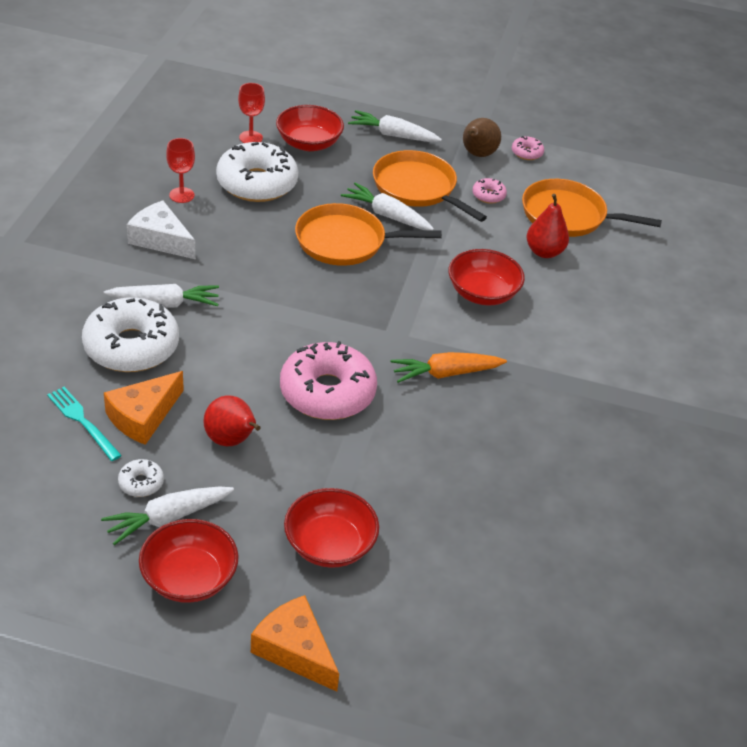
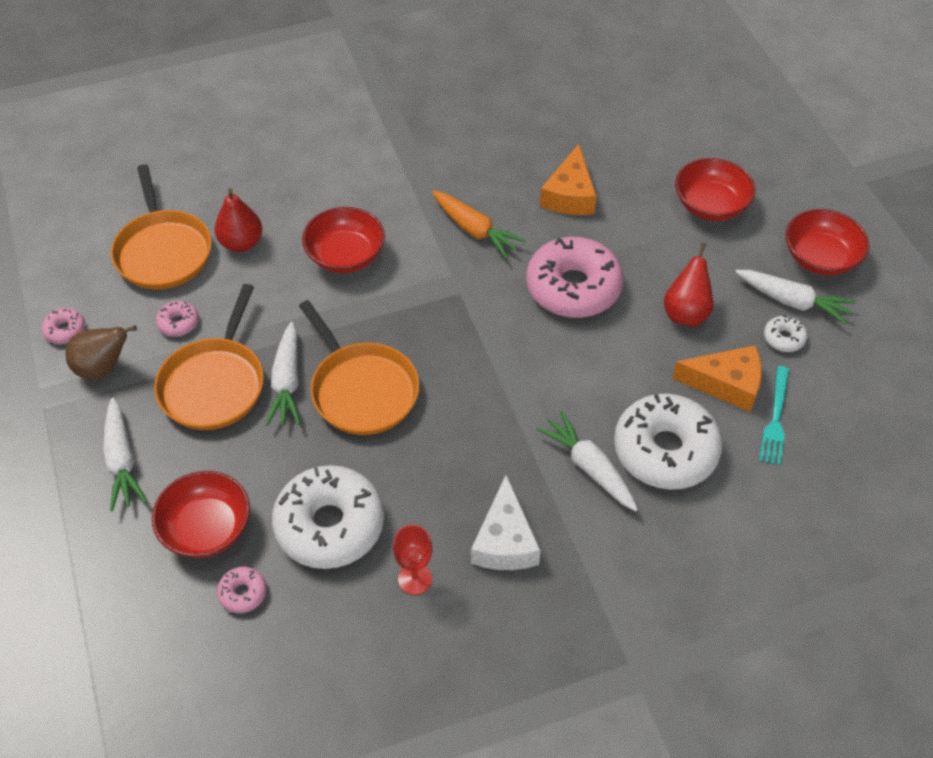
camera: 120 degrees left, 10 degrees up
(251, 138) = (243, 593): red goblet -> pink donut
(295, 650) = (803, 177): orange cheese -> orange cheese (569, 195)

